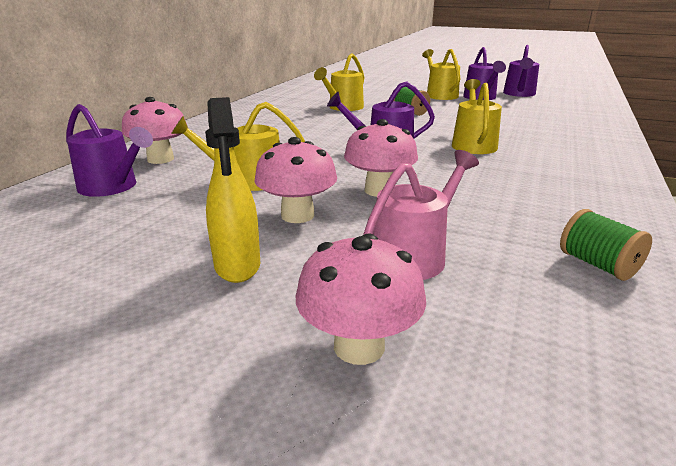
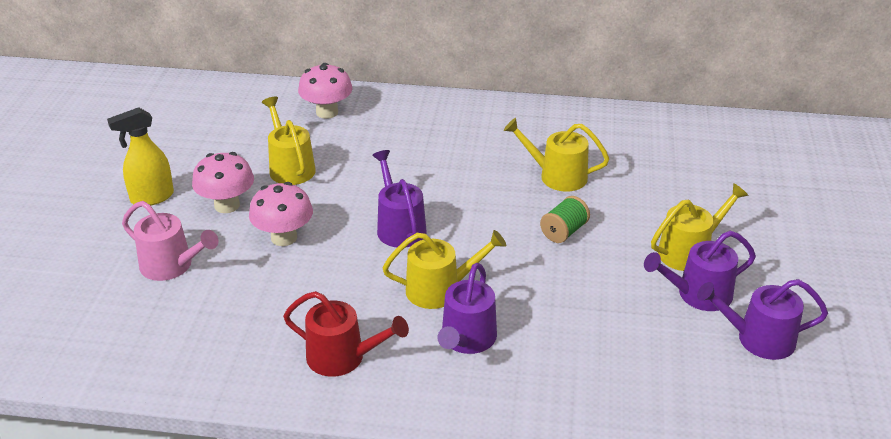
camera: 75 degrees right, 10 degrees up
(112, 187) = (262, 112): purple watering can -> purple watering can (467, 339)
(359, 346) = (74, 255): pink mushroom -> none
(569, 179) = (342, 357): none -> red watering can
(597, 265) = (165, 354): green spool -> none

